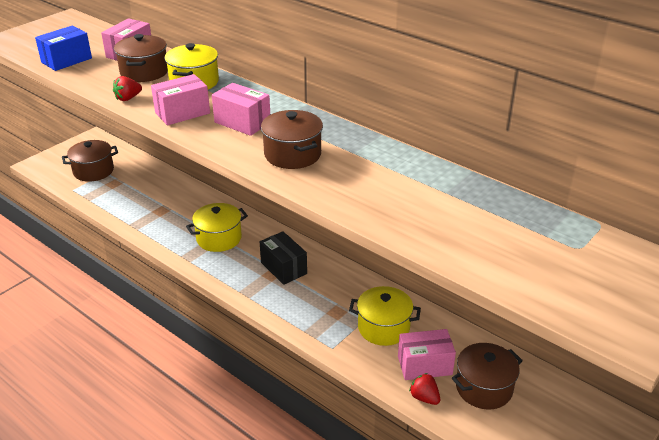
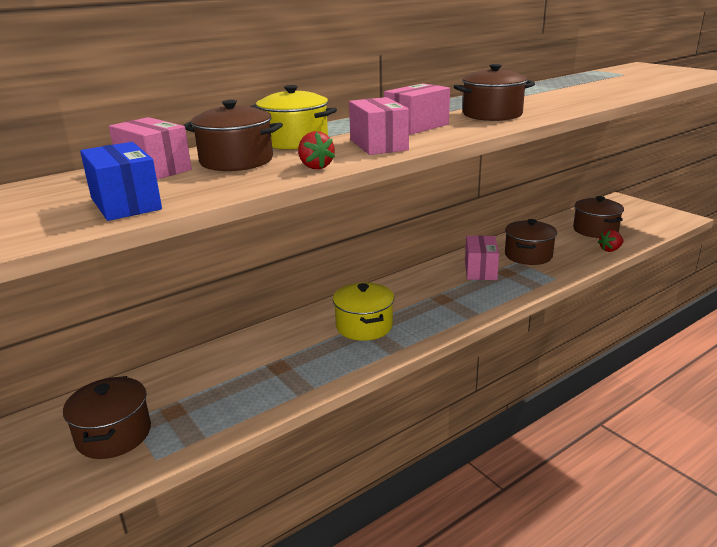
camera: 75 degrees left, 10 degrees down
(283, 268) = (433, 292): black box -> none
(383, 327) = (528, 255): yellow pot -> brown pot
(424, 365) = (573, 246): pink box -> pink box (480, 270)

